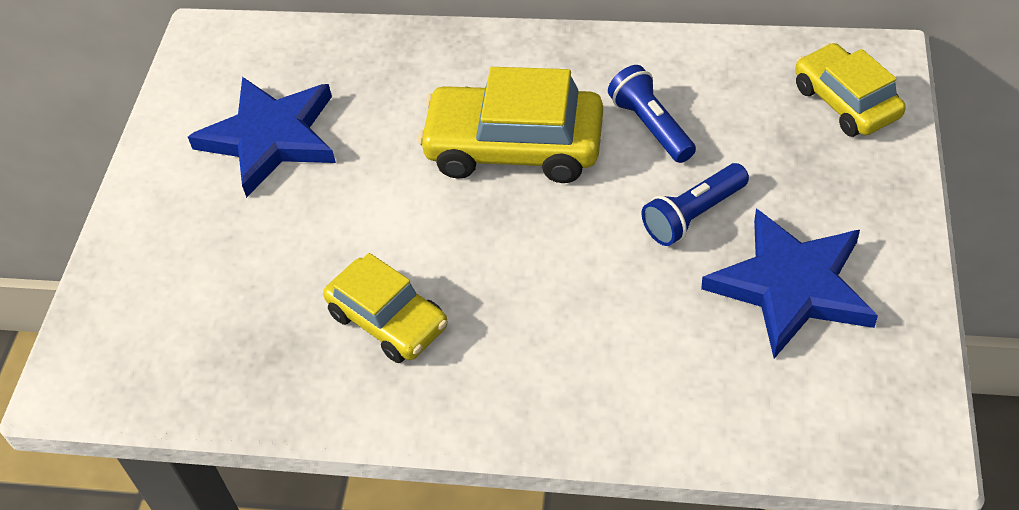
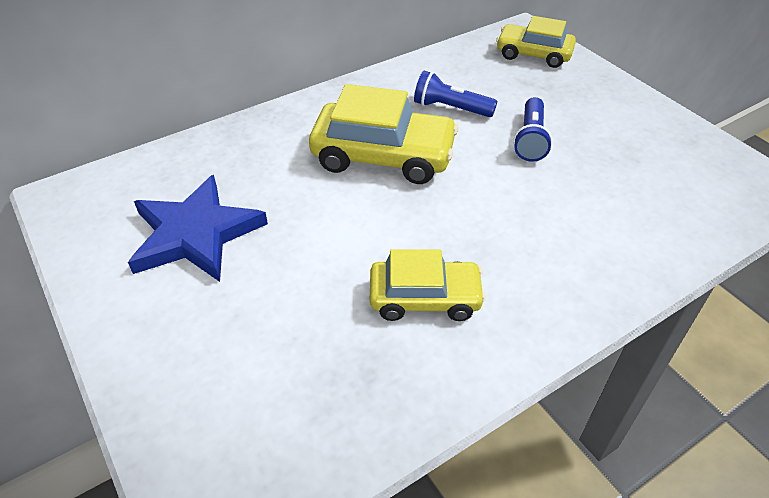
camera: 45 degrees left, 5 degrees down
(514, 147) = (383, 156): yellow car -> yellow car turned 135 degrees counterclockwise
(791, 286) = (623, 147): blue star -> none

